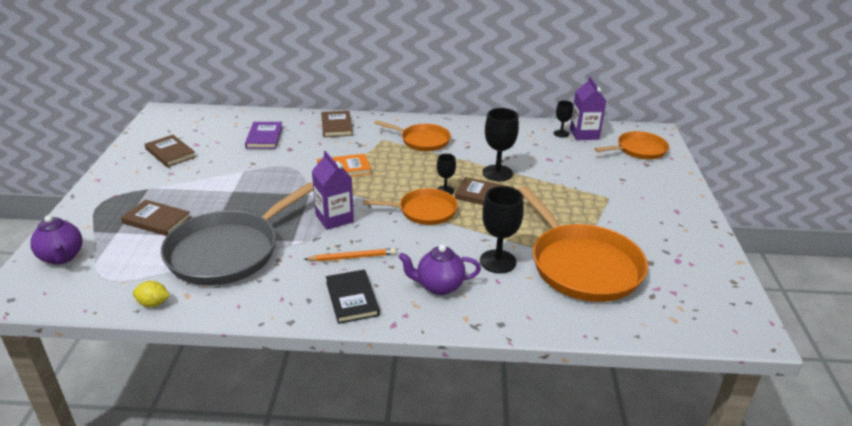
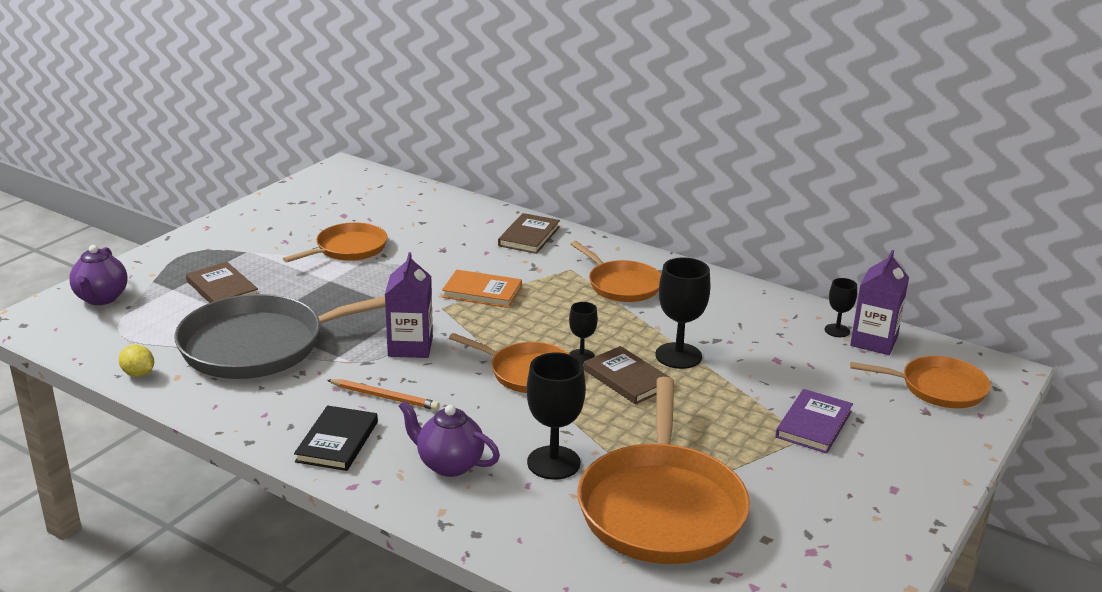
camera: 30 degrees right, 5 degrees down
(170, 153) = (306, 218): brown book -> none
(223, 166) = (348, 249): none -> orange pan
(264, 137) = (427, 227): purple book -> purple book (813, 424)

